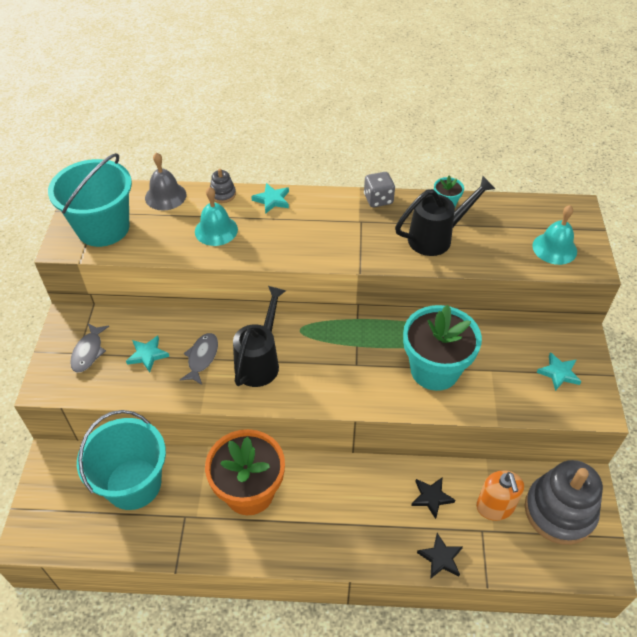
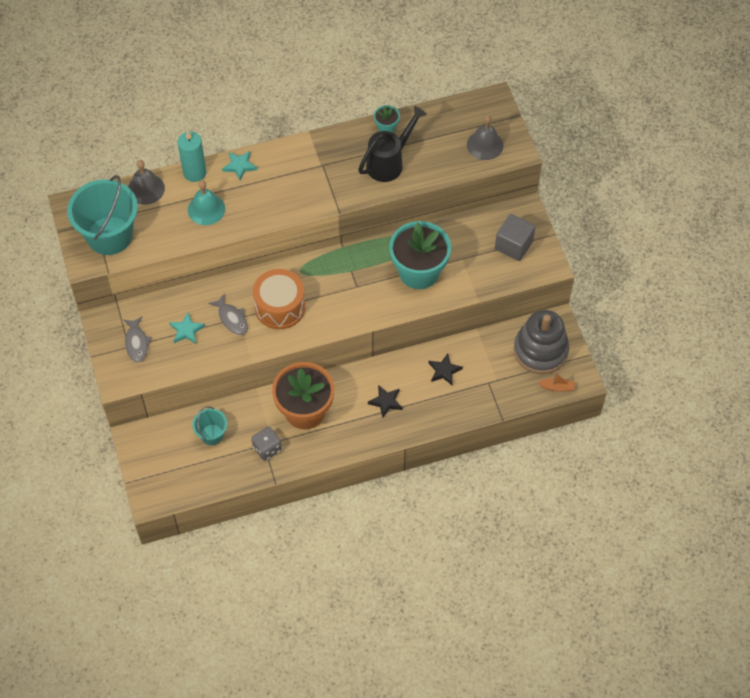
camera: 20 degrees left, 10 degrees up
(133, 484) = (212, 434): turquoise bucket -> turquoise bucket, size x0.51
(202, 357) = (232, 319): grey fish -> grey fish turned 150 degrees clockwise
(223, 194) = (194, 172): grey stacking toy -> turquoise candle
(260, 361) = (280, 307): black watering can -> orange drum
(378, 199) = (329, 139): grey dice -> grey dice (267, 448)
(440, 558) = (464, 411): black star -> black star (386, 402)
(495, 507) = (493, 362): orange soap dispenser -> none
(554, 248) = (485, 145): turquoise bell -> grey bell
(558, 373) = (513, 245): turquoise star -> grey cube
(570, 567) = (557, 387): none -> orange boat

